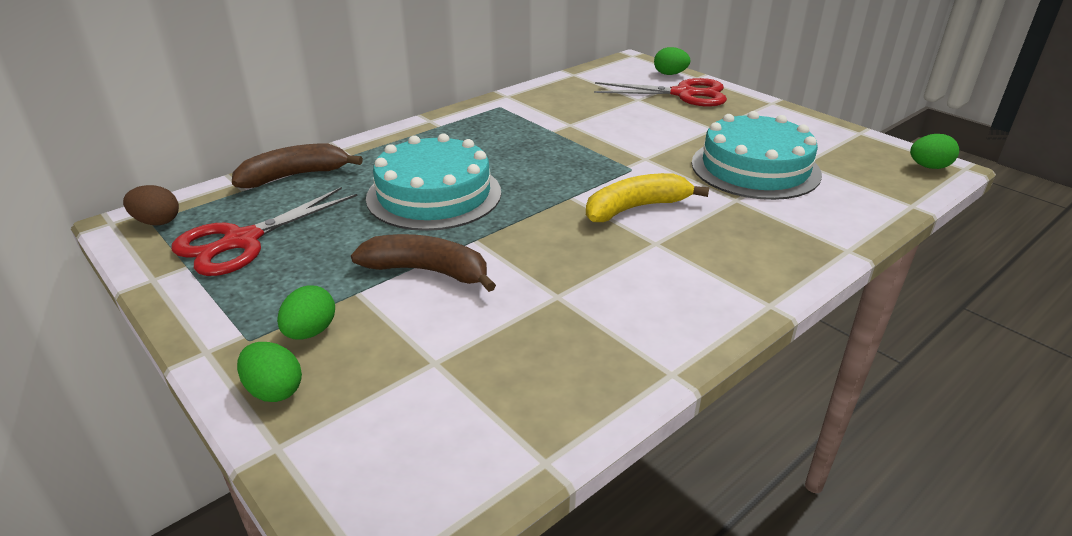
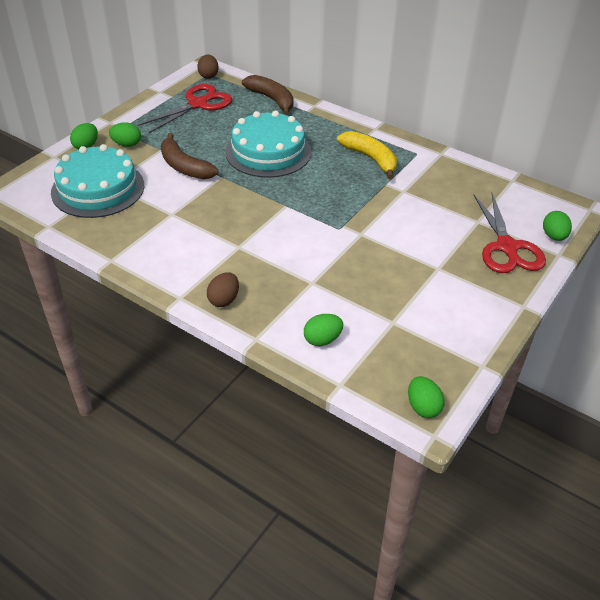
camera: 75 degrees right, 10 degrees up
(242, 241) = (198, 104): red scissors -> red scissors turned 105 degrees clockwise
(427, 271) = (184, 166): brown banana -> brown banana turned 135 degrees clockwise
(636, 208) = (280, 235): yellow banana -> yellow banana (371, 159)
(755, 168) = (369, 293): turquoise cake -> turquoise cake (98, 189)
(773, 266) = (224, 300): none -> brown egg
(841, 206) = (322, 340): none -> green egg

